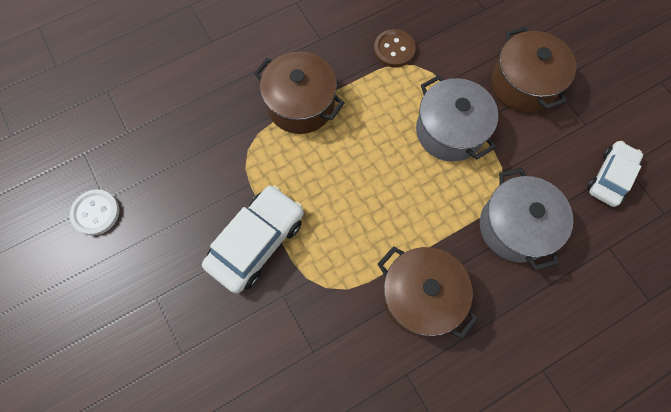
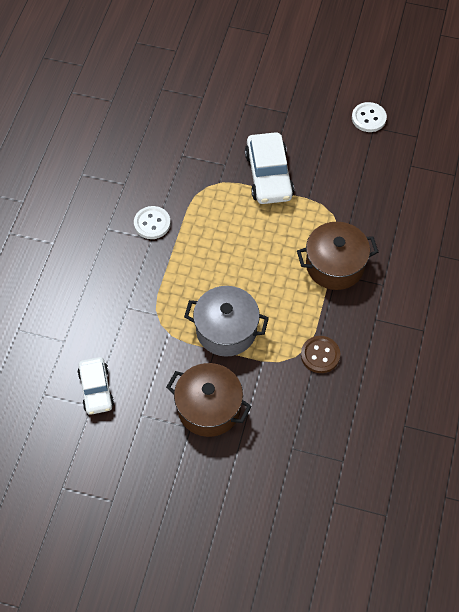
camera: 135 degrees right, 10 degrees down
(420, 296) = (152, 223): brown pot -> white button
(515, 227) = (131, 305): grey pot -> none

